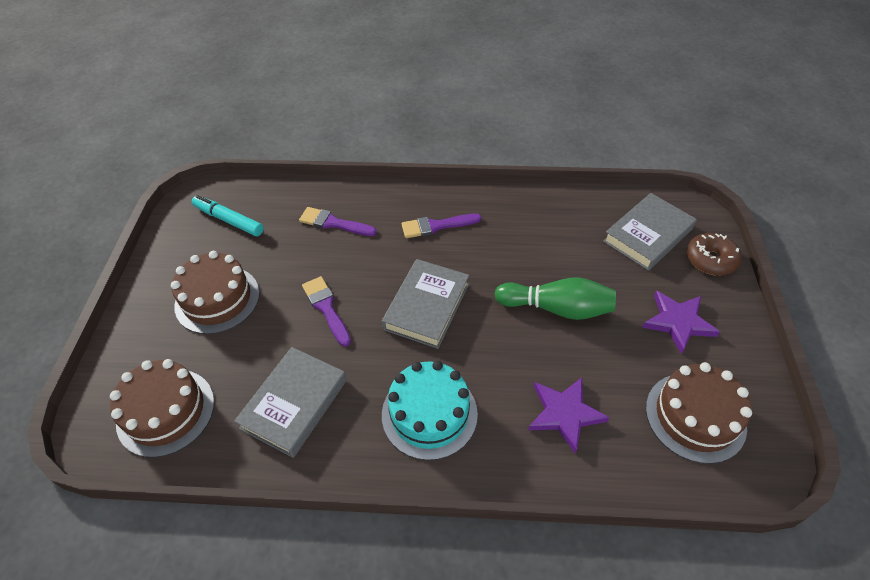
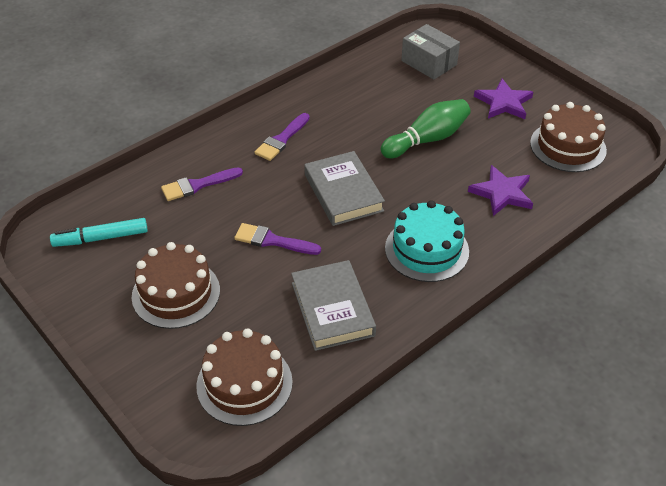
camera: 45 degrees left, 5 degrees down
(647, 235) = (429, 63): grey book -> grey box
(710, 260) = (481, 56): brown donut -> none

